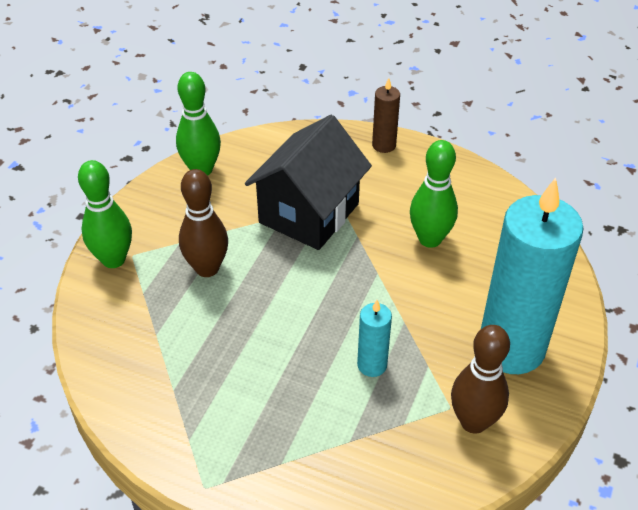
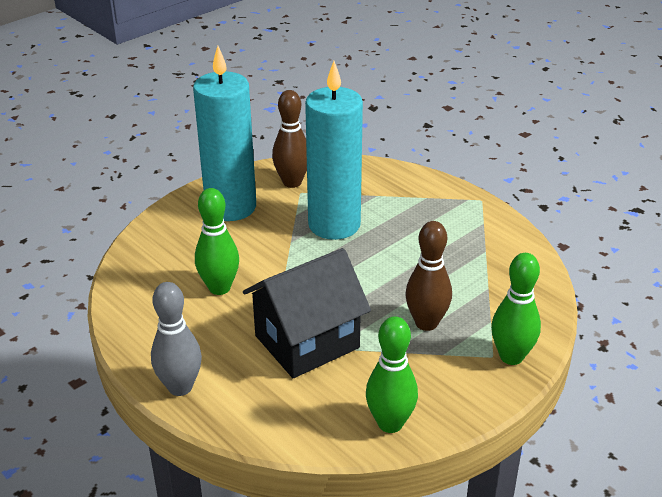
camera: 155 degrees left, 10 degrees down
(372, 365) = (334, 225): turquoise candle -> turquoise candle, size x2.28
(384, 145) = (180, 387): brown candle -> grey bowling pin

